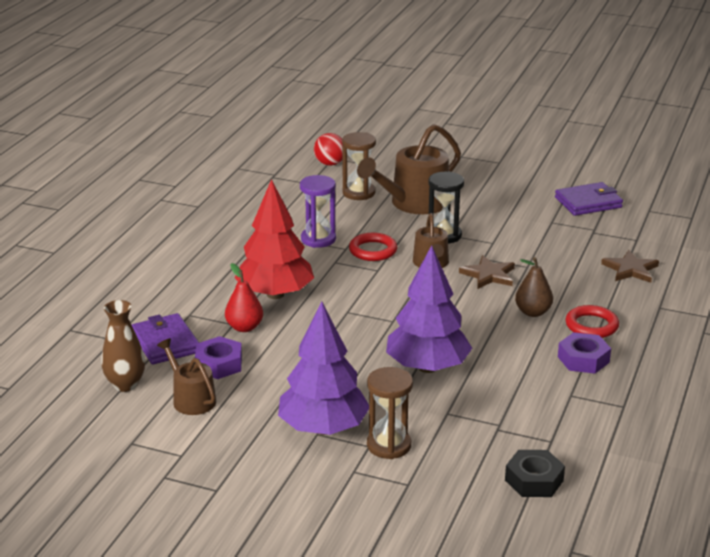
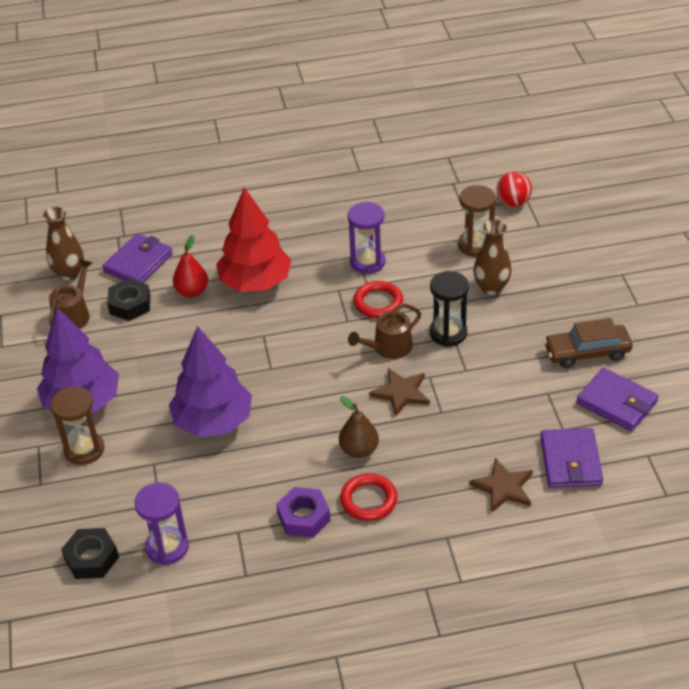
camera: 60 degrees right, 15 degrees up
(219, 364) = (130, 304): purple nut -> black nut
(414, 203) = (491, 287): brown watering can -> brown vase
(526, 195) = (587, 352): none -> brown car
(557, 435) = (167, 547): none -> purple hourglass
(628, 237) = (570, 461): none -> purple wallet

